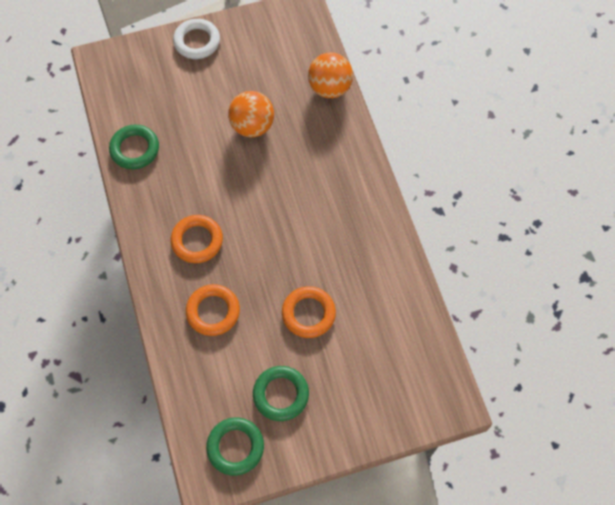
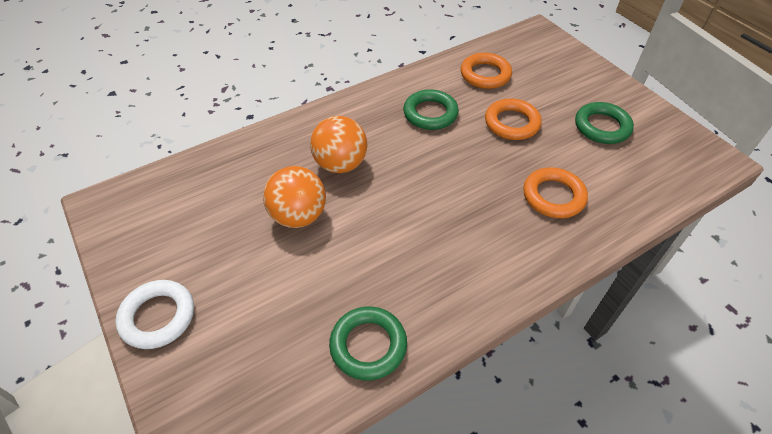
camera: 105 degrees left, 15 degrees down
(197, 241) = (477, 232): orange ring -> orange ring (485, 74)
(235, 447) = (673, 147): green ring -> green ring (430, 113)
(329, 88) = (230, 156): orange ball -> orange ball (340, 164)

